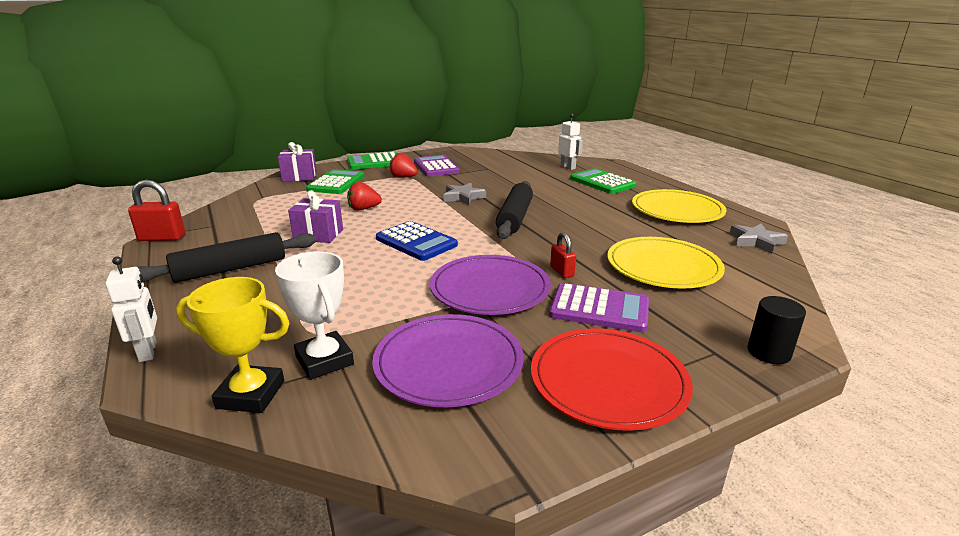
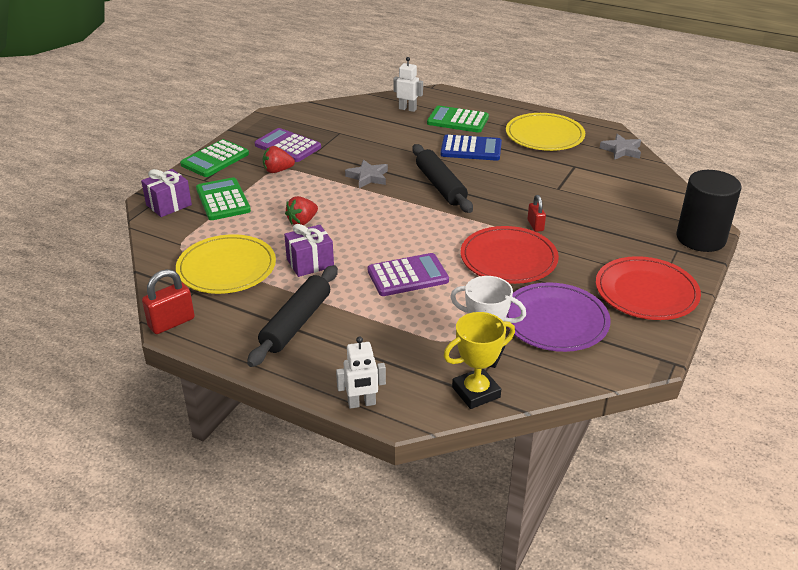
camera: 35 degrees left, 10 degrees up
(148, 351) = (361, 403): white robot -> white robot turned 135 degrees clockwise
(416, 242) = (400, 239): blue calculator -> blue calculator (471, 149)
(490, 288) = (508, 258): purple plate -> red plate
(562, 272) = (535, 225): red padlock -> red padlock turned 45 degrees clockwise
(599, 309) = (590, 246): purple calculator -> purple calculator (407, 276)
(663, 266) = (590, 196): yellow plate -> yellow plate (226, 268)
(768, 352) = (700, 238): black cylinder -> black cylinder, size x1.86

